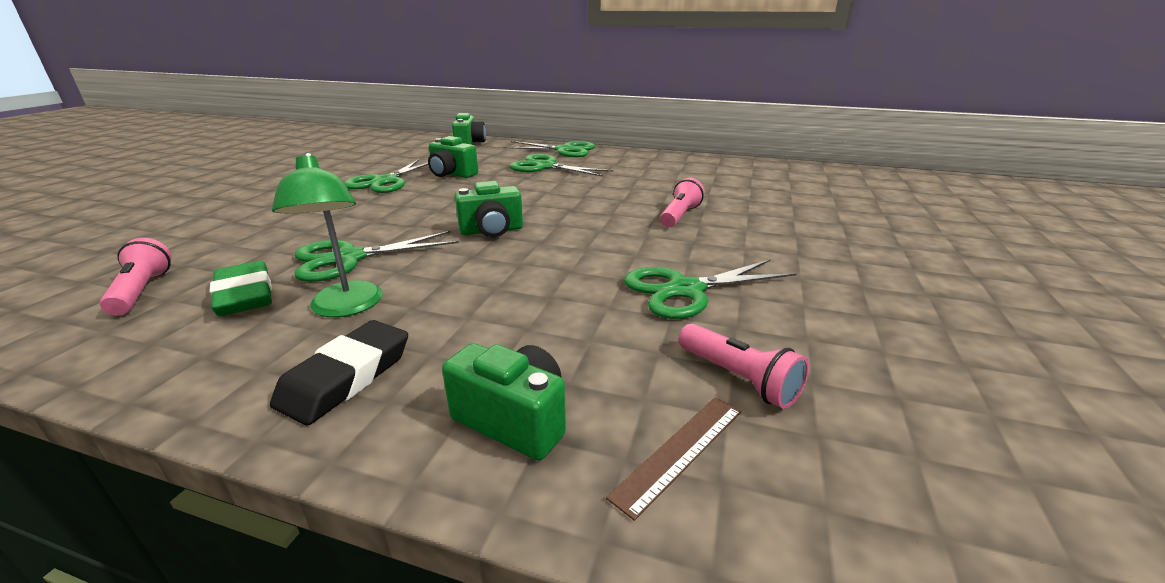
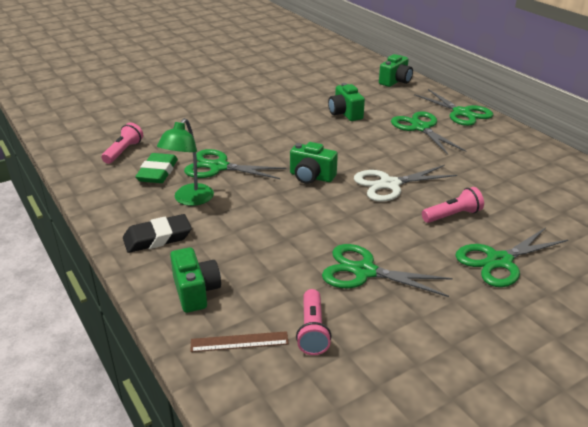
camera: 40 degrees right, 5 degrees up
(385, 181) = (297, 107): green scissors -> green scissors (499, 261)
(585, 212) = (389, 184): none -> white scissors

